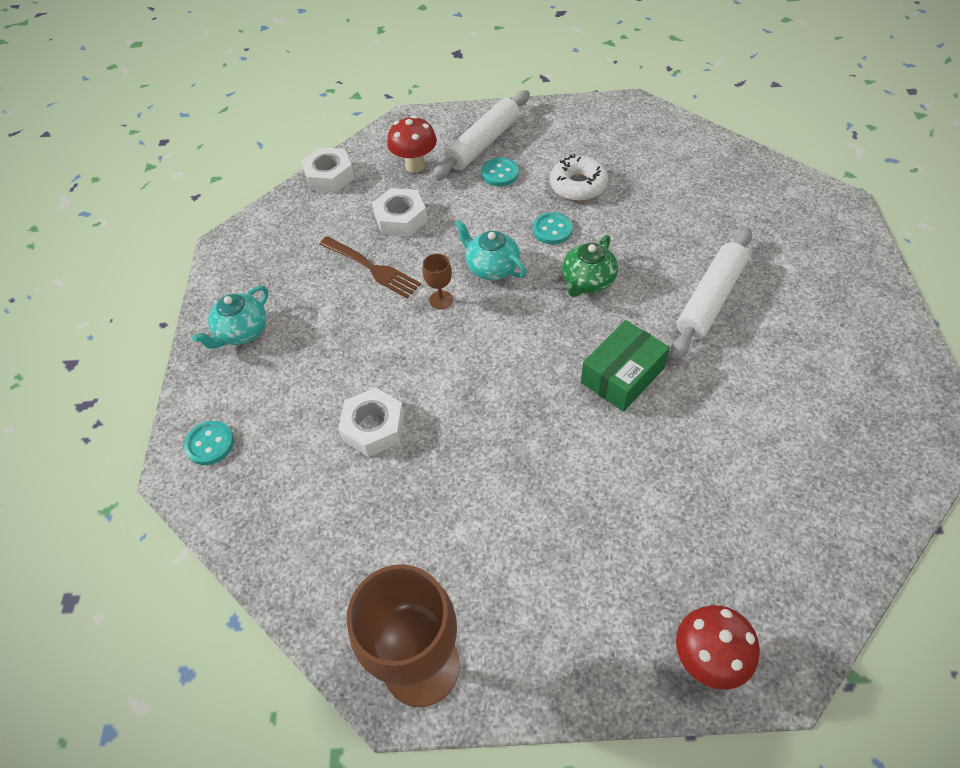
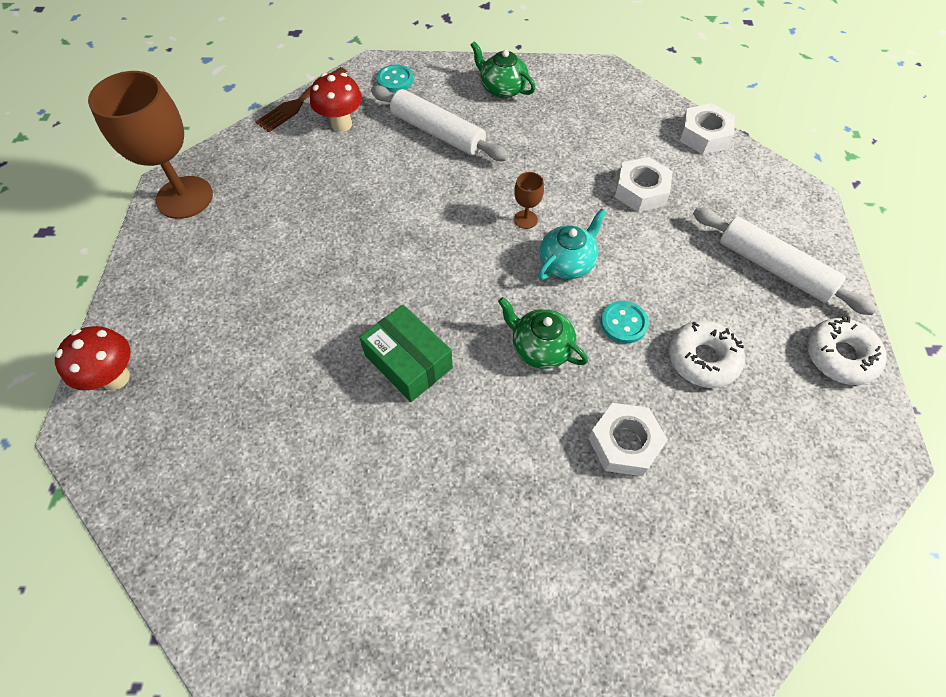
camera: 90 degrees right, 5 degrees up
(242, 332) = (502, 88): turquoise teapot -> green teapot
(371, 268) = (571, 168): brown fork -> brown fork (301, 101)
(373, 427) = (389, 171): white nut -> white nut (624, 443)
(415, 165) = (726, 204): red mushroom -> red mushroom (341, 124)
(500, 173) = (719, 280): turquoise button -> none
(561, 118) = (840, 356): none -> white donut
(710, 300) = (502, 473): white rolling pin -> white rolling pin (437, 132)

